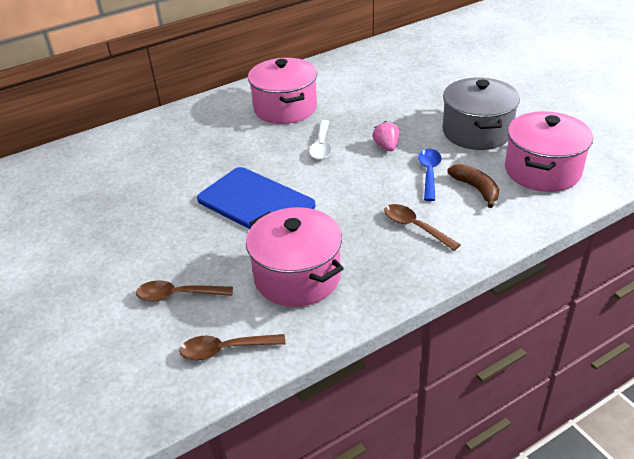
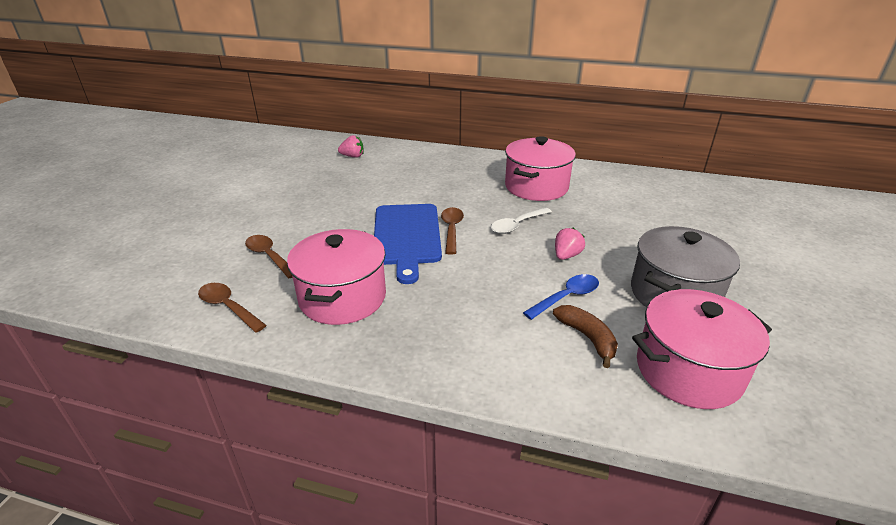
camera: 45 degrees right, 5 degrees down
(76, 170) = (353, 156): none -> pink strawberry
(415, 227) = (479, 328): brown spoon -> brown spoon (451, 229)
(476, 189) = (587, 338): brown banana -> brown banana turned 45 degrees counterclockwise

